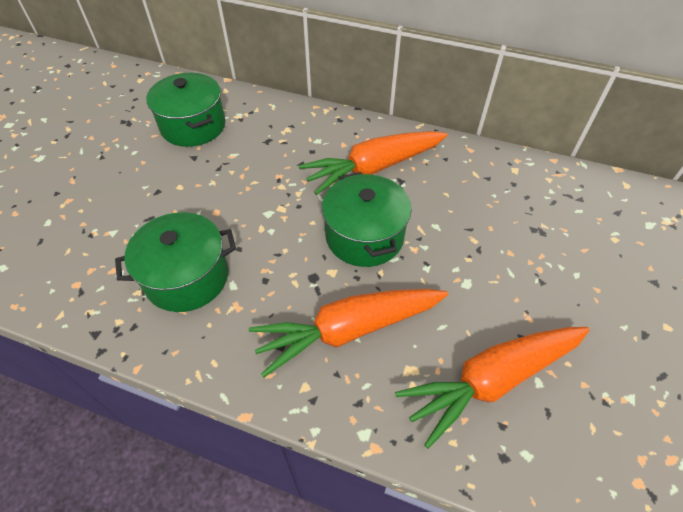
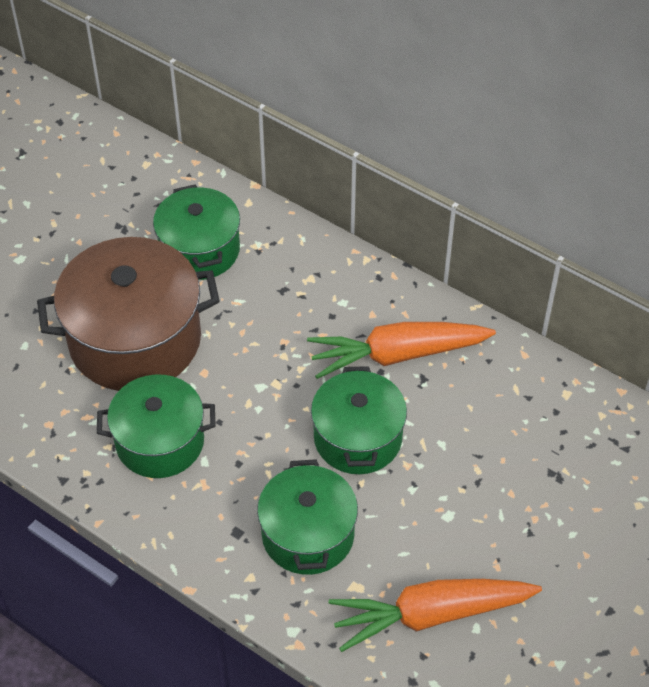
camera: 15 degrees right, 0 degrees up
(150, 198) = (135, 340): none -> brown pot
(348, 330) = (308, 534): orange carrot -> green pot

